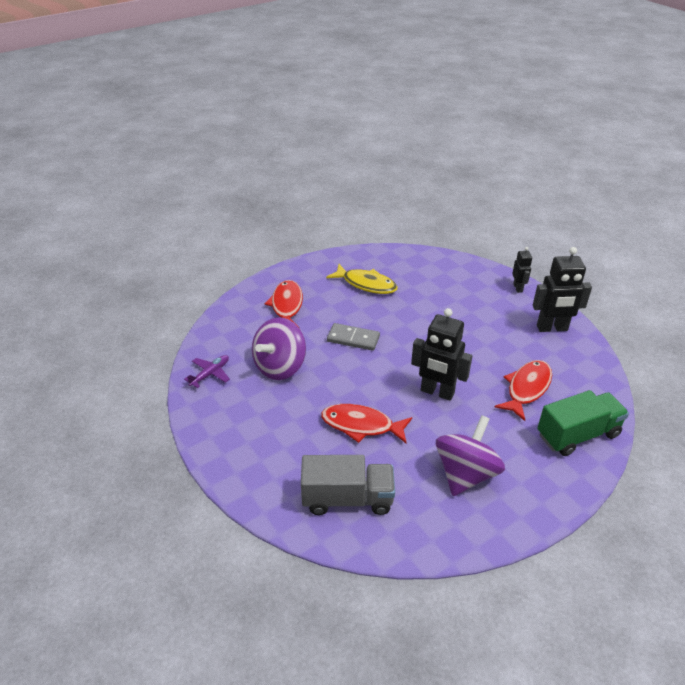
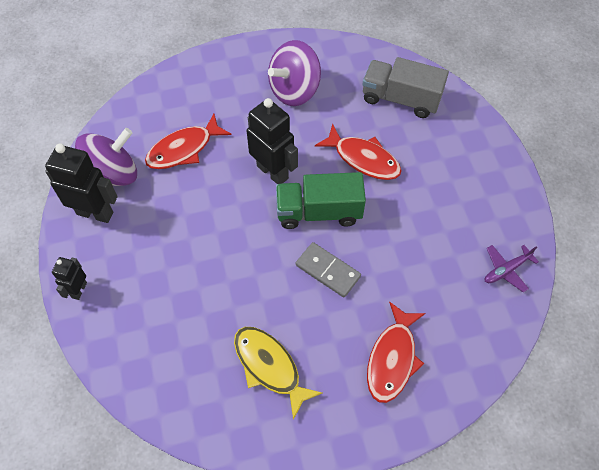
camera: 160 degrees left, 20 degrees up
(280, 366) = (425, 256): purple spinning top -> purple spinning top (113, 175)
(578, 435) = (177, 93): green truck -> green truck (319, 212)

